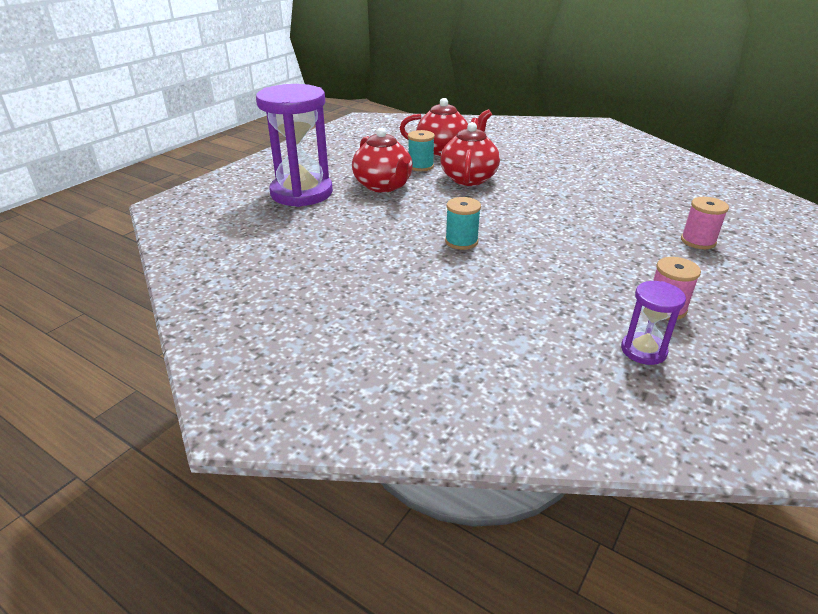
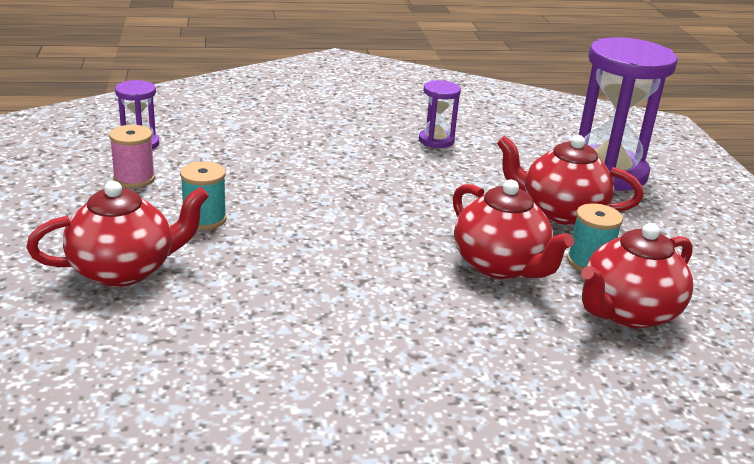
camera: 135 degrees right, 5 degrees down
(361, 253) = (436, 140): none -> purple hourglass
(461, 241) = (375, 178): turquoise spool -> turquoise spool (204, 219)
(698, 241) = (124, 270): pink spool -> red teapot

